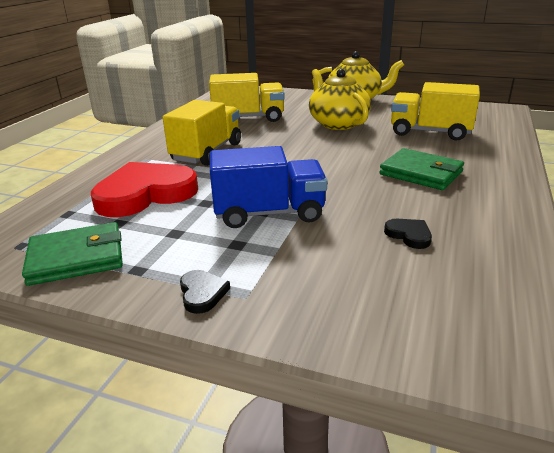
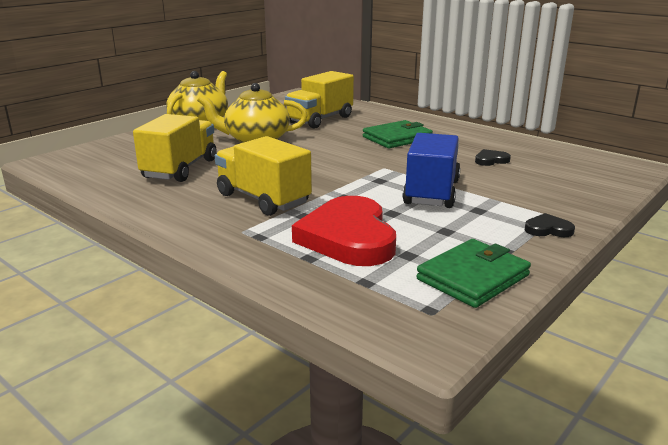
camera: 70 degrees left, 5 degrees down
(76, 258) = (473, 277): green wallet -> green wallet turned 45 degrees clockwise

